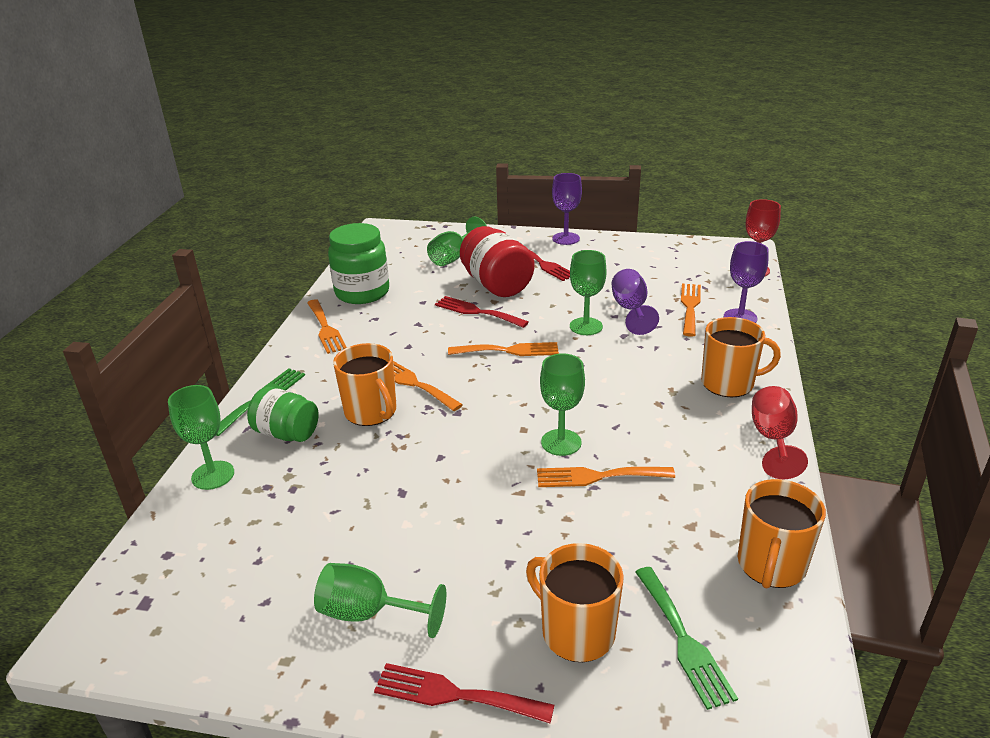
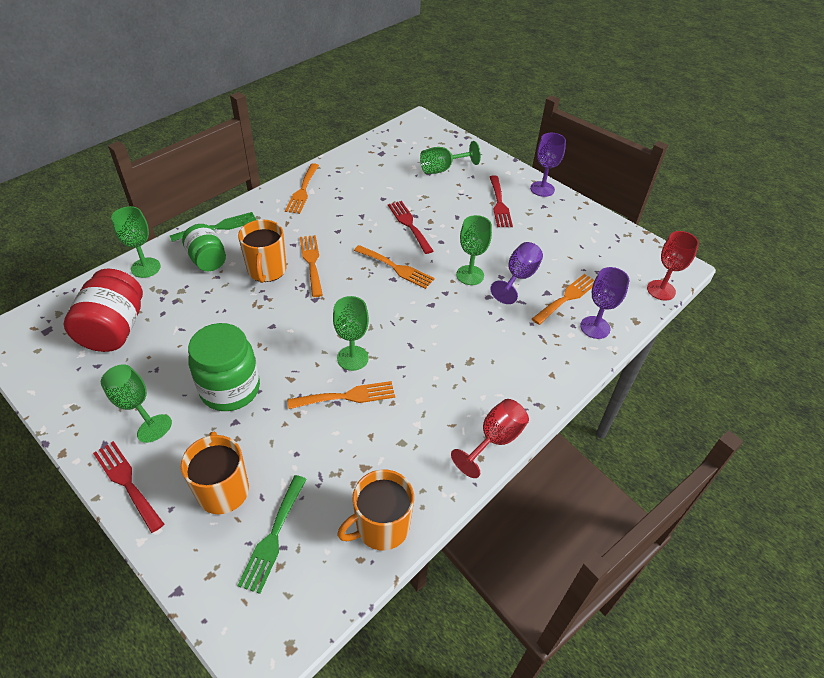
camera: 30 degrees right, 15 degrees up
(362, 292) = (352, 172): green jar -> green jar (230, 389)
(496, 285) = (446, 208): red jar -> red jar (114, 329)
(597, 476) = (347, 396): orange fork -> orange fork turned 135 degrees clockwise
(729, 383) = (518, 378): orange mug -> none

